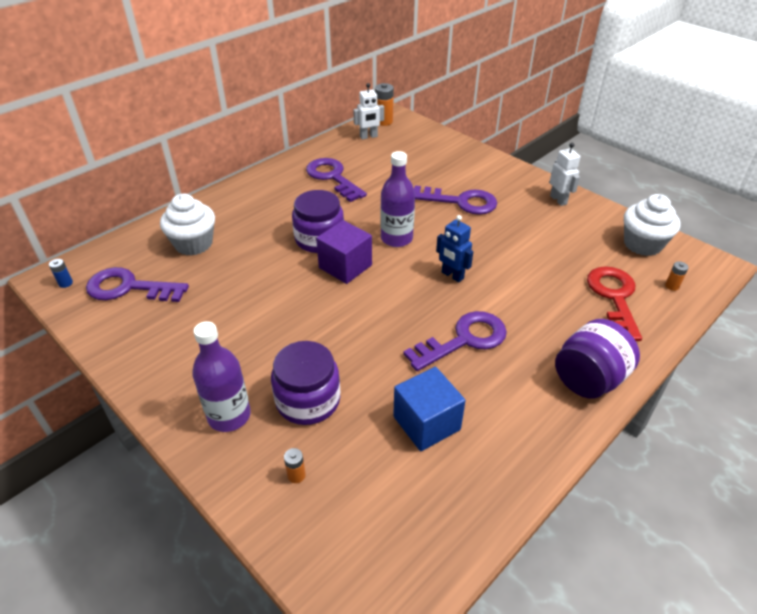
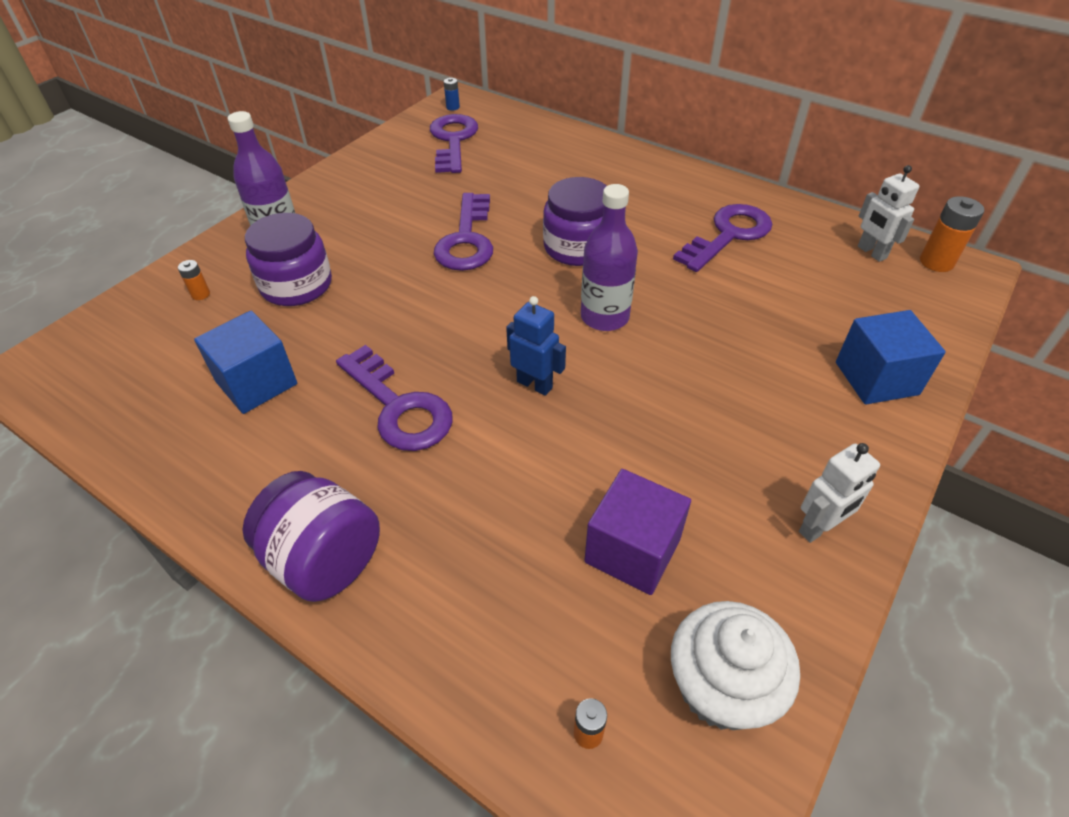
camera: 80 degrees right, 5 degrees up
(193, 244) = (535, 160): white cupcake -> none
(345, 266) = (527, 278): purple cube -> purple cube (632, 550)
(452, 275) = (535, 384): blue robot -> blue robot turned 90 degrees clockwise
(460, 202) = (736, 380): purple key -> purple key (466, 240)
(466, 161) = (876, 378): none -> blue cube
(614, 298) = (527, 613): red key -> none

